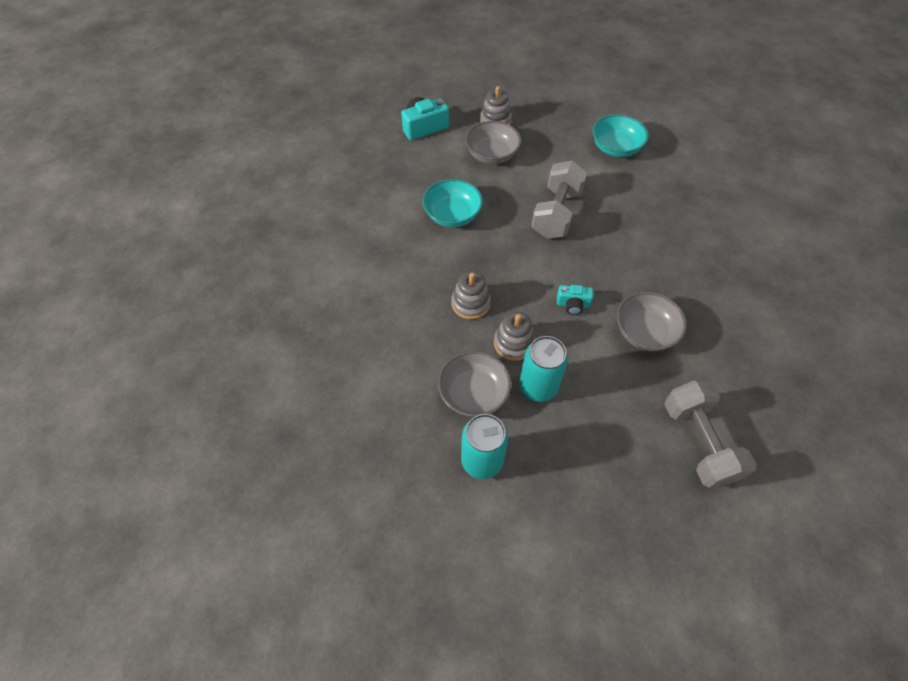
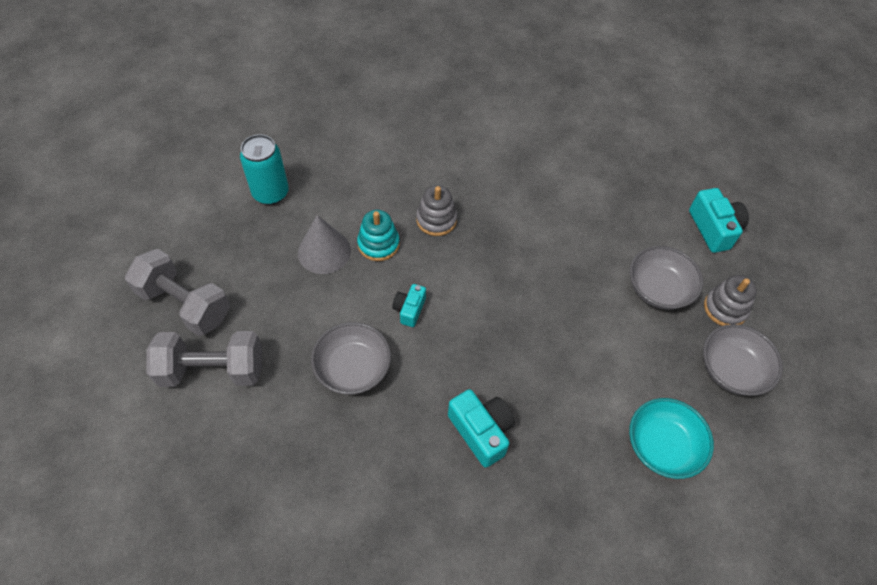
camera: 100 degrees right, 0 degrees up
(452, 215) = (561, 228): turquoise bowl -> none
(473, 393) = (336, 201): grey bowl -> grey bowl (732, 370)
(513, 343) = (378, 244): grey stacking toy -> turquoise stacking toy
(538, 387) = (324, 251): turquoise can -> grey cone
(556, 213) = (547, 332): grey dumbbell -> grey dumbbell (185, 304)
(654, 240) = (481, 431): none -> turquoise camera

